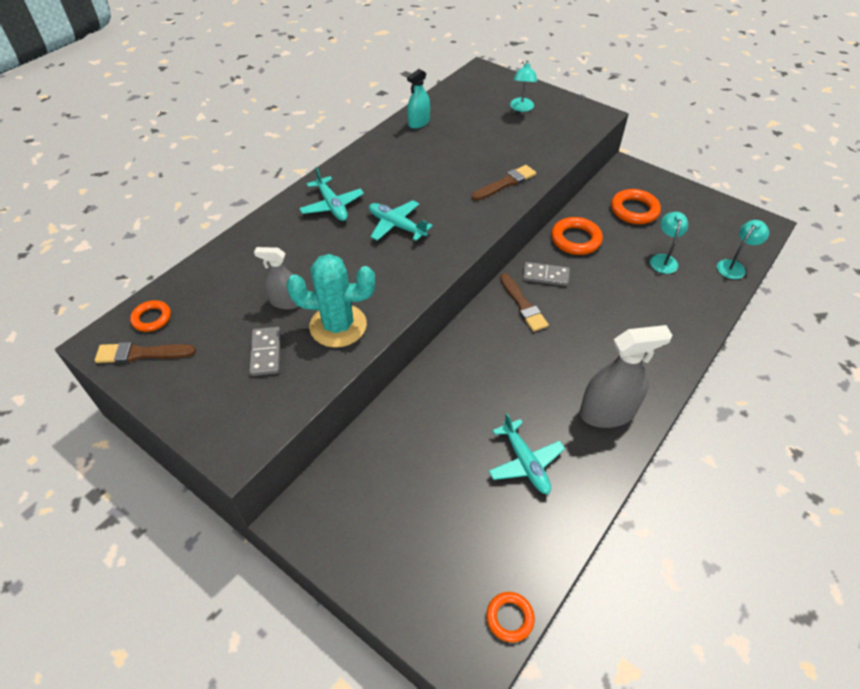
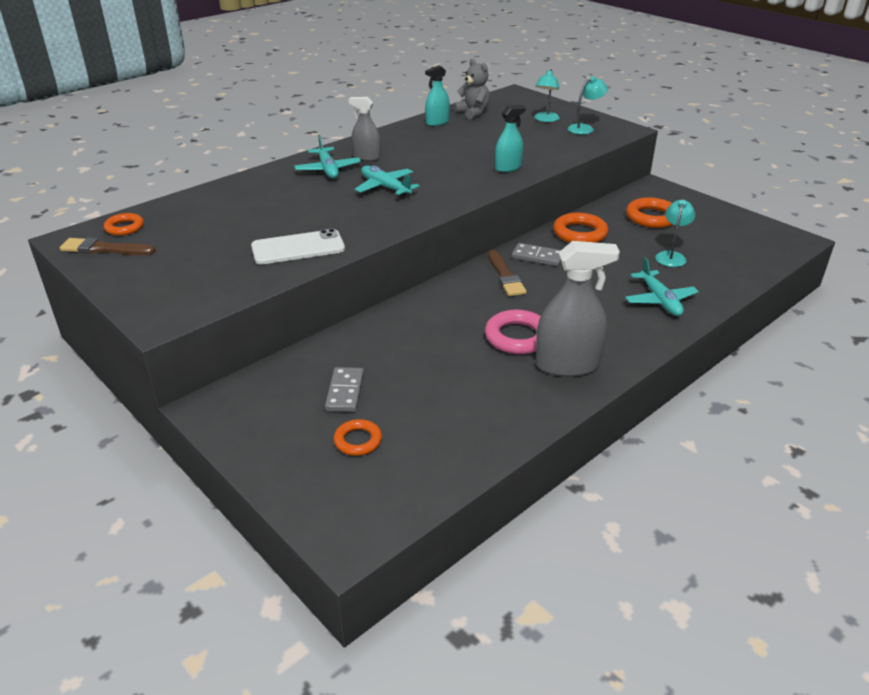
camera: 10 degrees right, 15 degrees down
(266, 353) = (220, 259): grey domino -> grey domino (345, 392)
(286, 302) = (255, 228): grey spray bottle -> grey spray bottle (367, 157)
(338, 326) = (298, 248): turquoise cactus -> white phone
(449, 105) = (473, 113): none -> grey teddy bear
(505, 183) = (508, 168): brown brush -> turquoise spray bottle
(509, 618) = (400, 510): orange ring -> orange ring (358, 441)
(525, 462) = (463, 393): turquoise plane -> turquoise plane (659, 300)
(554, 383) = (517, 337): none -> pink ring
(734, 266) = (750, 268): turquoise lamp -> turquoise lamp (585, 128)

